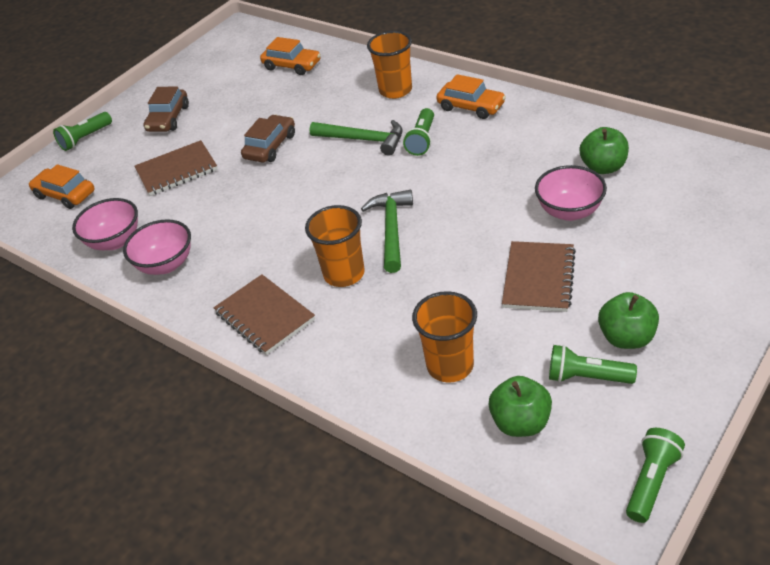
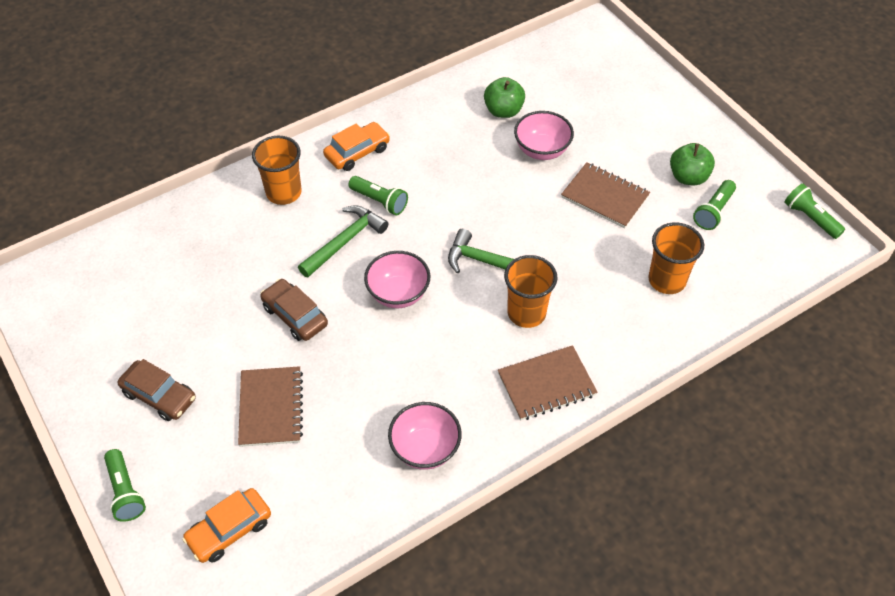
camera: 75 degrees left, 10 degrees up
(115, 241) = (355, 490): pink bowl -> pink bowl (398, 294)
(292, 65) = (157, 257): orange car -> none
(520, 422) = (737, 261): green apple -> none

